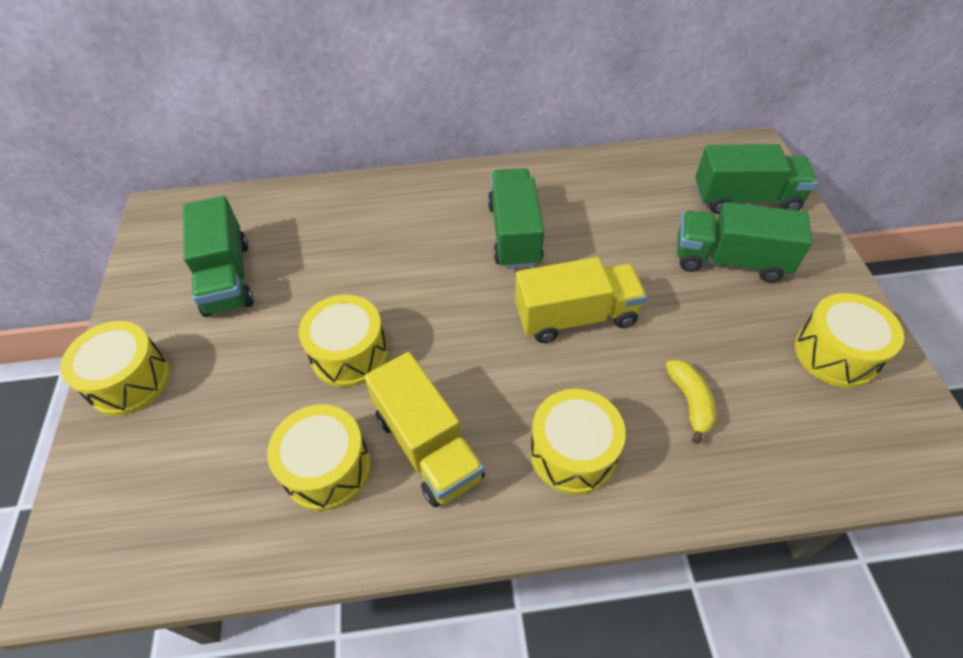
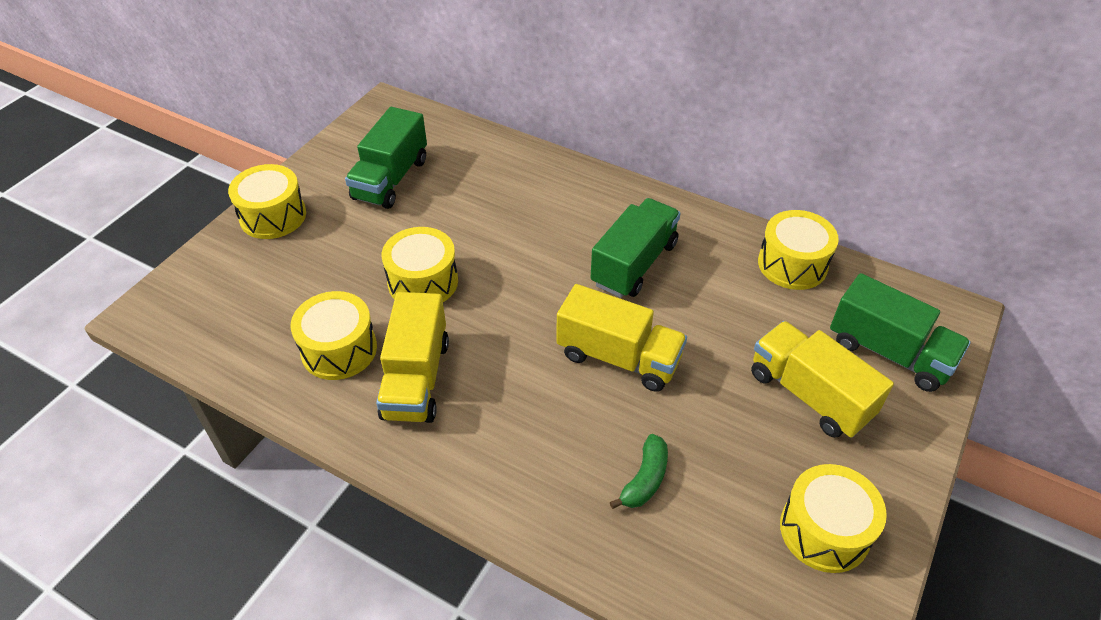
camera: 35 degrees right, 5 degrees down
(573, 452) = (513, 452): yellow drum -> yellow drum (792, 264)
(690, 402) = (645, 479): yellow banana -> green banana
(729, 260) = (809, 394): green truck -> yellow truck

